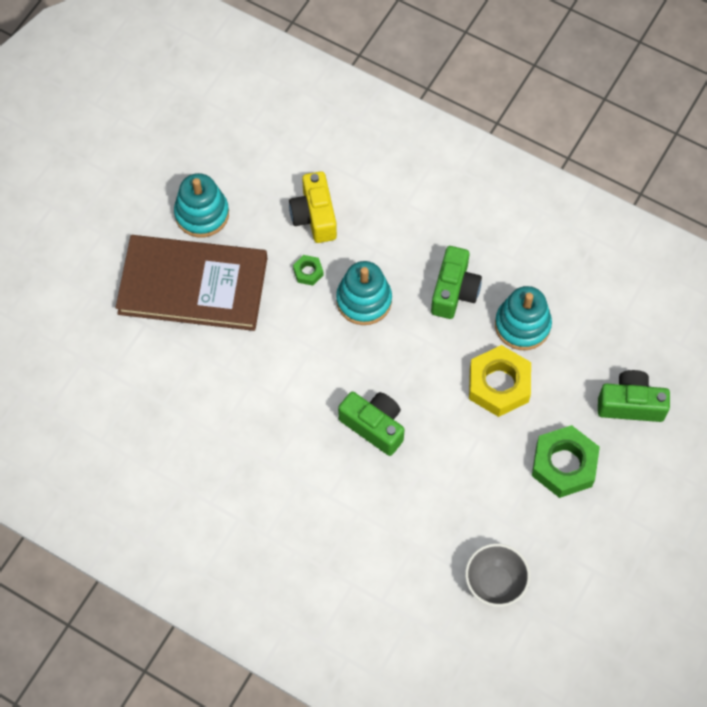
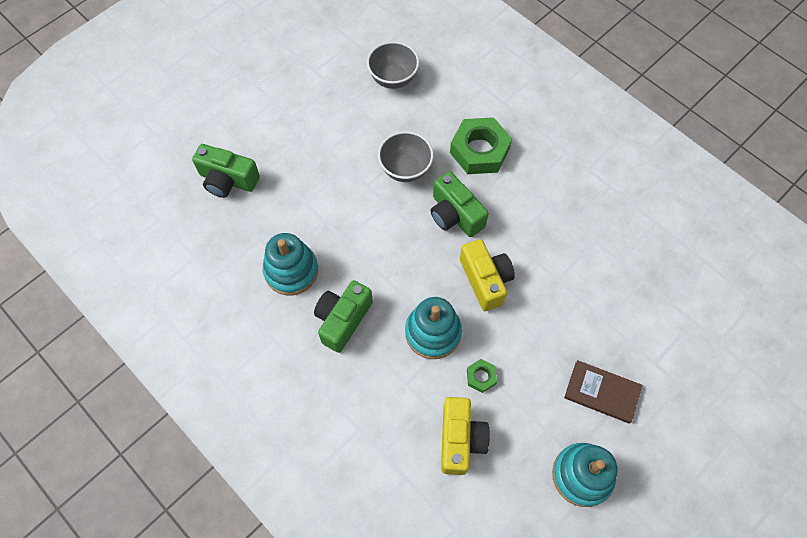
camera: 165 degrees left, 0 degrees up
(193, 285) = (602, 392): brown book -> brown book, size x0.47
(325, 363) = (485, 280): none -> yellow camera
(443, 466) = (405, 169): none -> grey bowl
(499, 385) = (333, 223): yellow nut -> none
(564, 465) = (305, 147): green nut -> green nut (479, 151)

